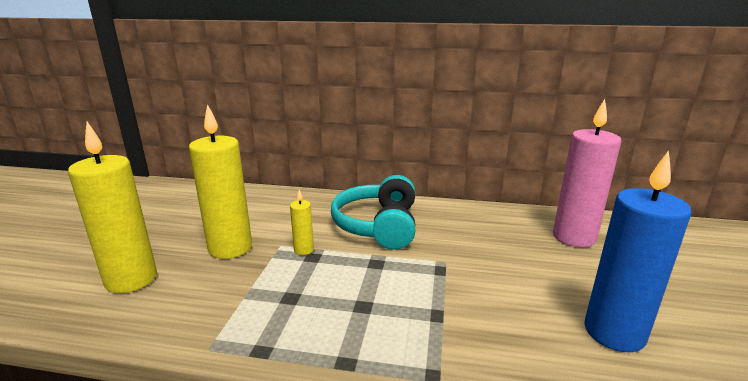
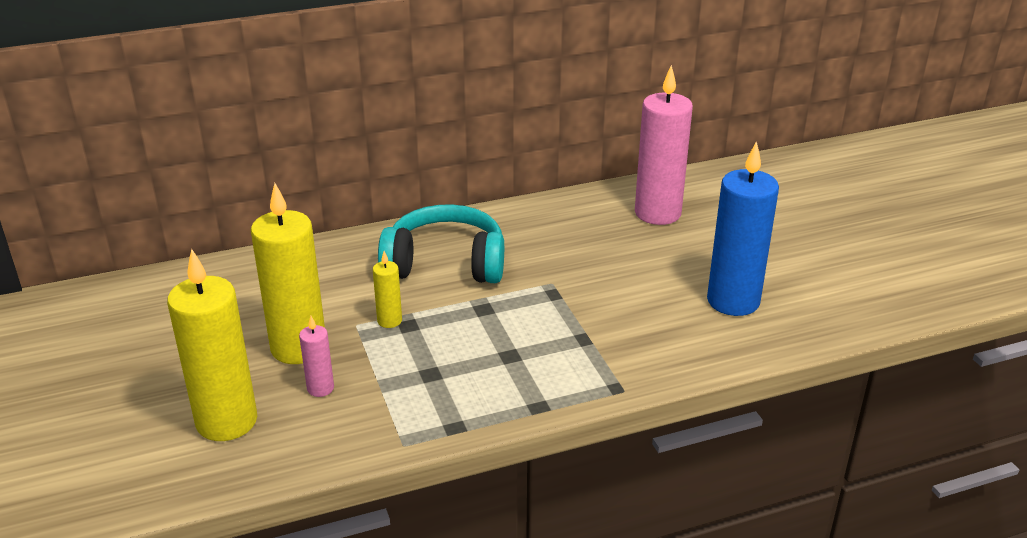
camera: 30 degrees left, 10 degrees up
(209, 279) = (320, 388): none -> pink candle
(378, 226) = (445, 263): turquoise headphones -> turquoise headphones turned 120 degrees clockwise

